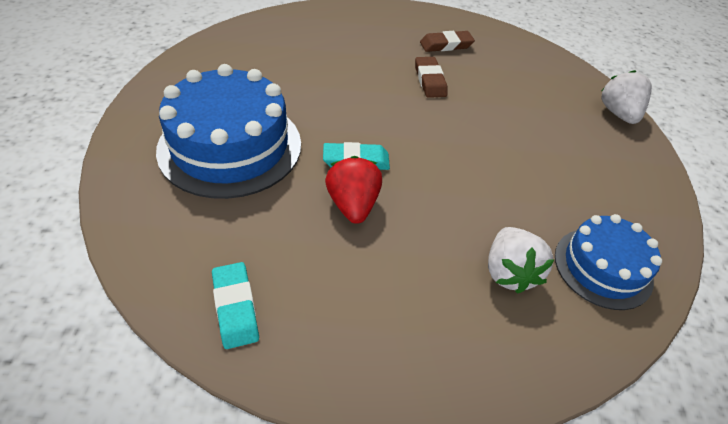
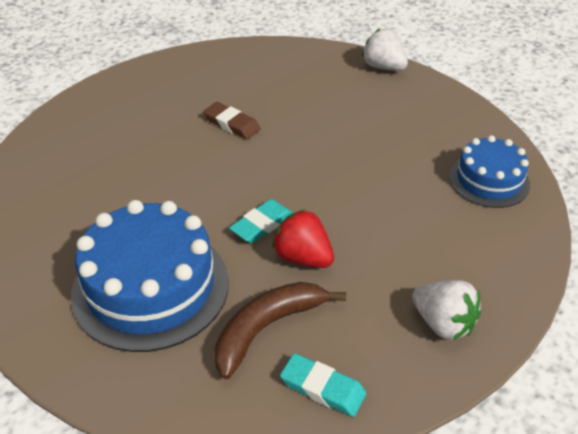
camera: 40 degrees left, 5 degrees down
(259, 232) = (267, 328): none -> brown banana
(446, 45) = (205, 86): brown eraser -> none
(509, 272) = (447, 224): white strawberry -> white strawberry (443, 323)

